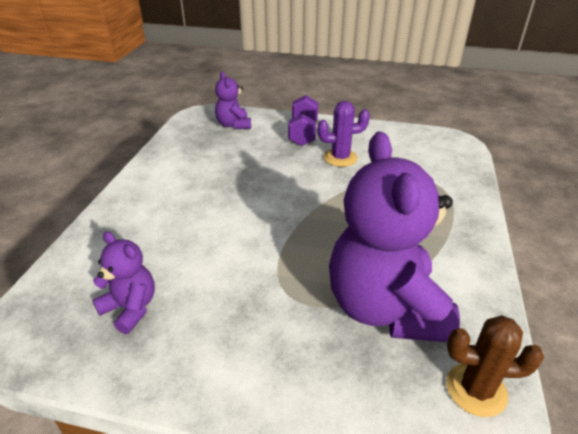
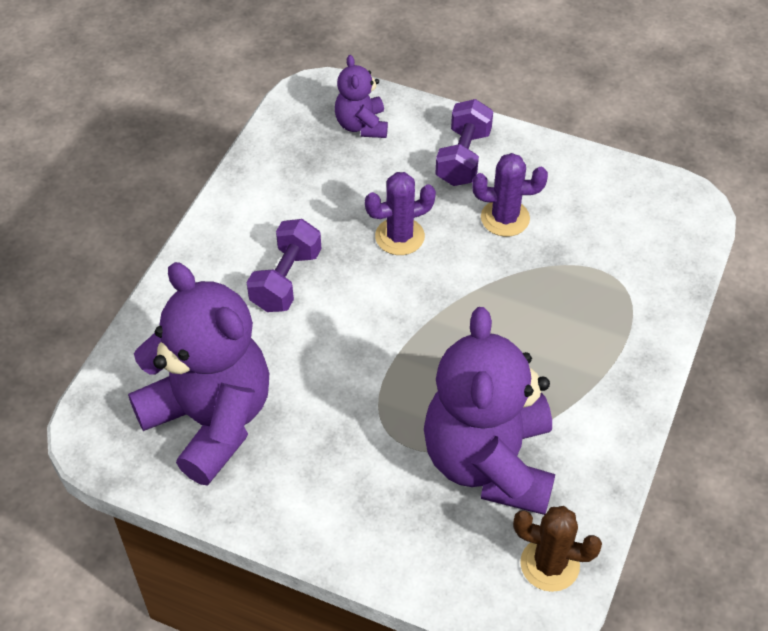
camera: 10 degrees right, 15 degrees up
(130, 308) = (210, 420): purple teddy bear -> purple teddy bear, size x2.08
(191, 205) = (286, 280): none -> purple dumbbell
(271, 174) = (399, 236): none -> purple cactus

